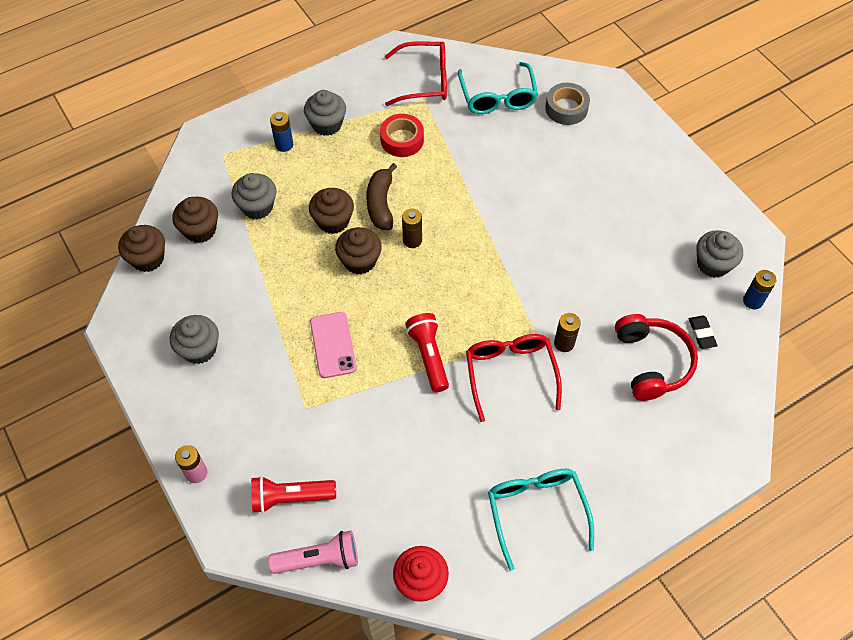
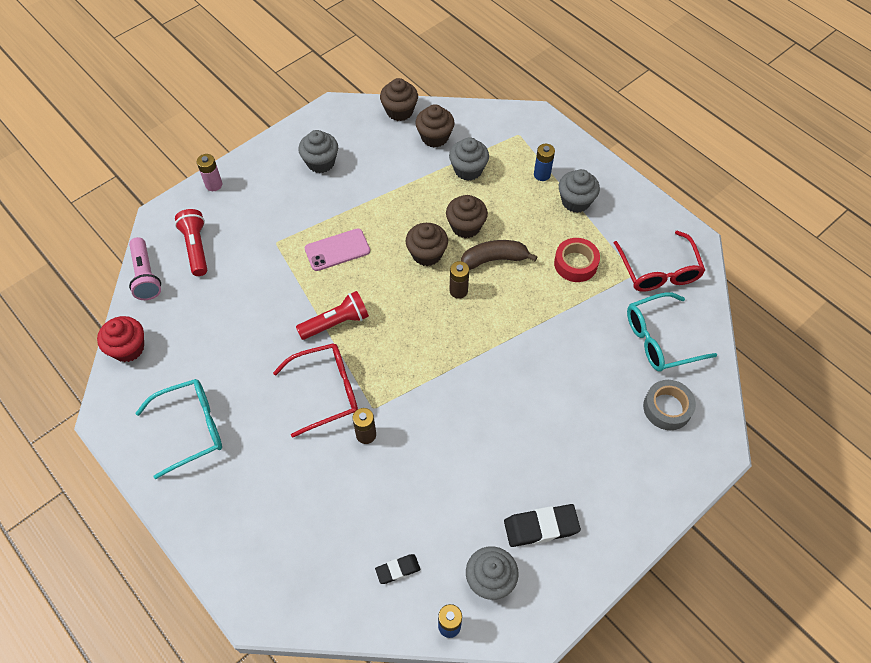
camera: 80 degrees right, 0 degrees up
(652, 362) = (356, 520): red headphones -> none
(668, 219) = (541, 527): none -> black eraser

